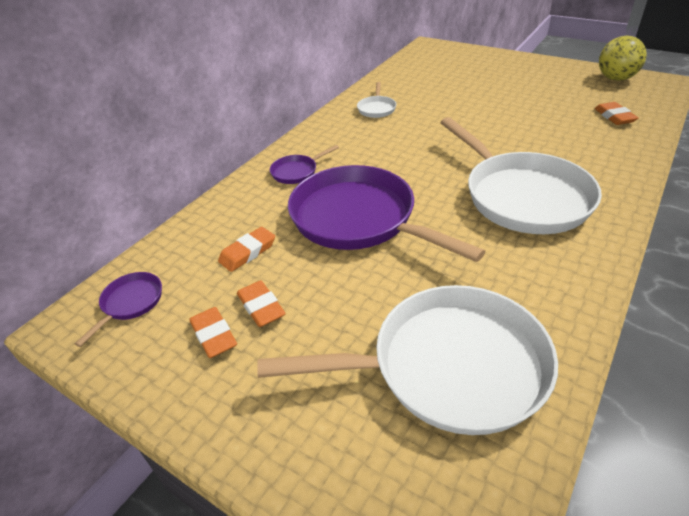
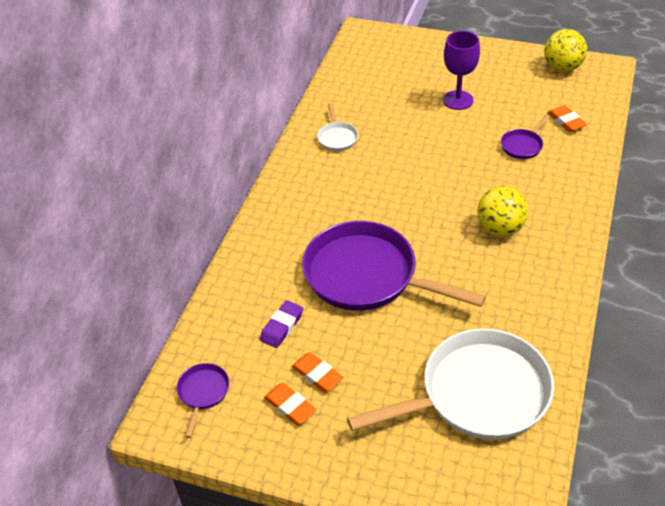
camera: 15 degrees left, 5 degrees up
(248, 252) = (282, 326): orange eraser -> purple eraser
(297, 172) = (288, 231): purple pan -> purple pan (523, 145)
(503, 93) = (458, 100): none -> purple goblet
(521, 196) = (500, 228): white pan -> yellow ball

